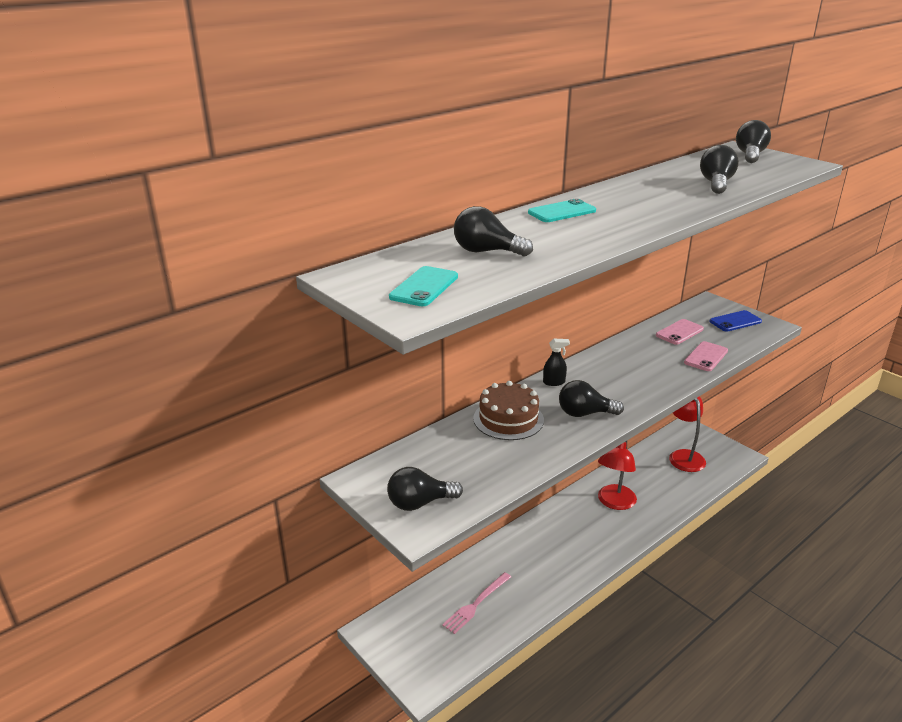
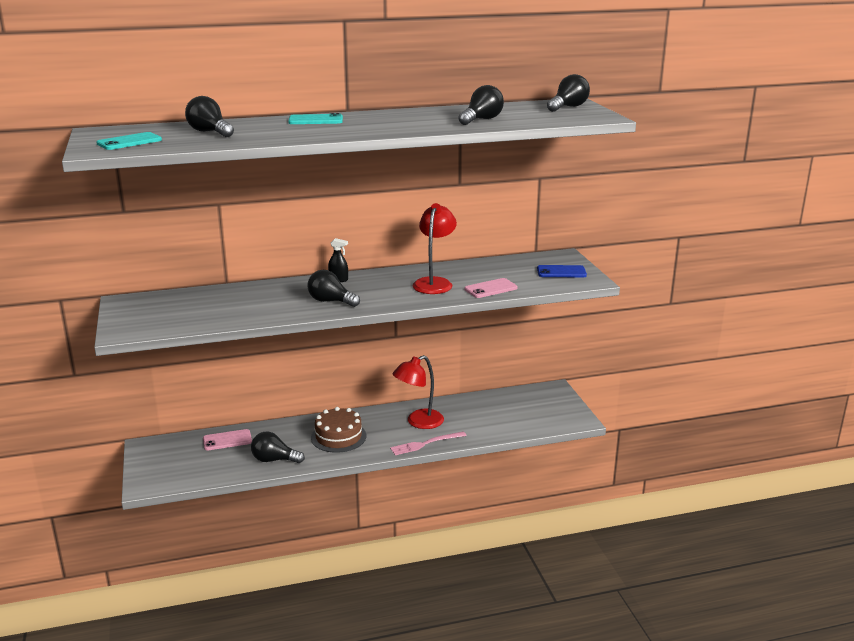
camera: 25 degrees right, 5 degrees down
(420, 503) = (141, 321): black light bulb -> black light bulb (274, 460)
(476, 604) = (234, 452): pink fork -> pink fork (426, 444)
(508, 419) = (270, 292): brown cake -> brown cake (338, 437)
(679, 332) = (496, 270): pink phone -> pink phone (227, 440)
(683, 456) = (523, 407): red lamp -> red lamp (434, 283)

